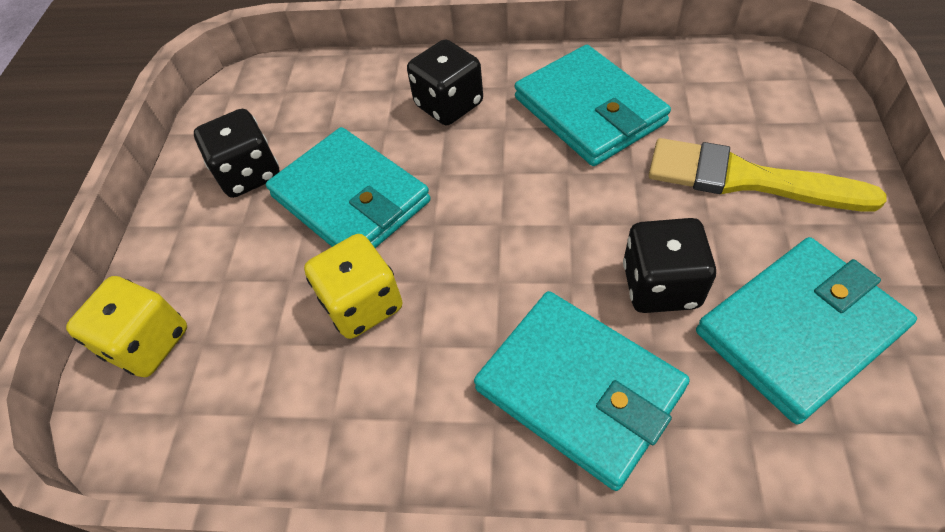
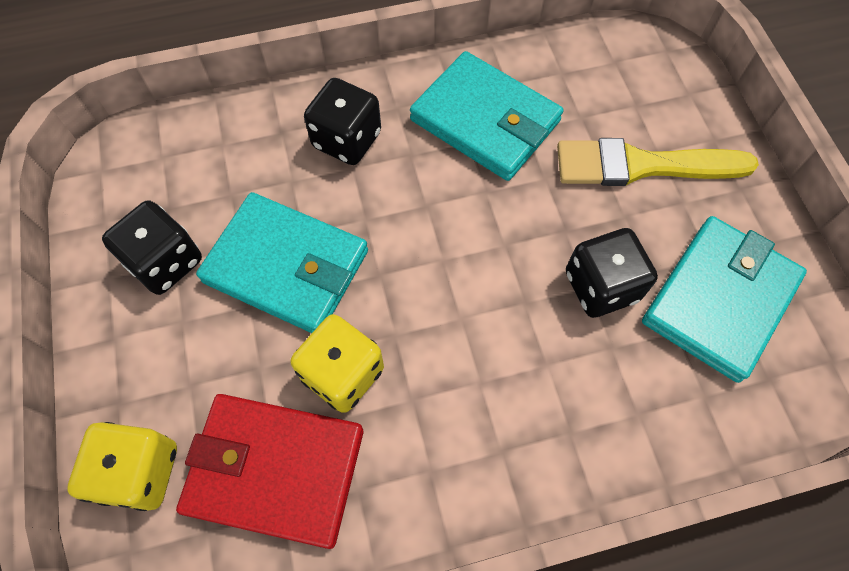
camera: 25 degrees left, 10 degrees up
(264, 375) = (275, 470): none -> red wallet
(578, 389) = (563, 401): turquoise wallet -> none

